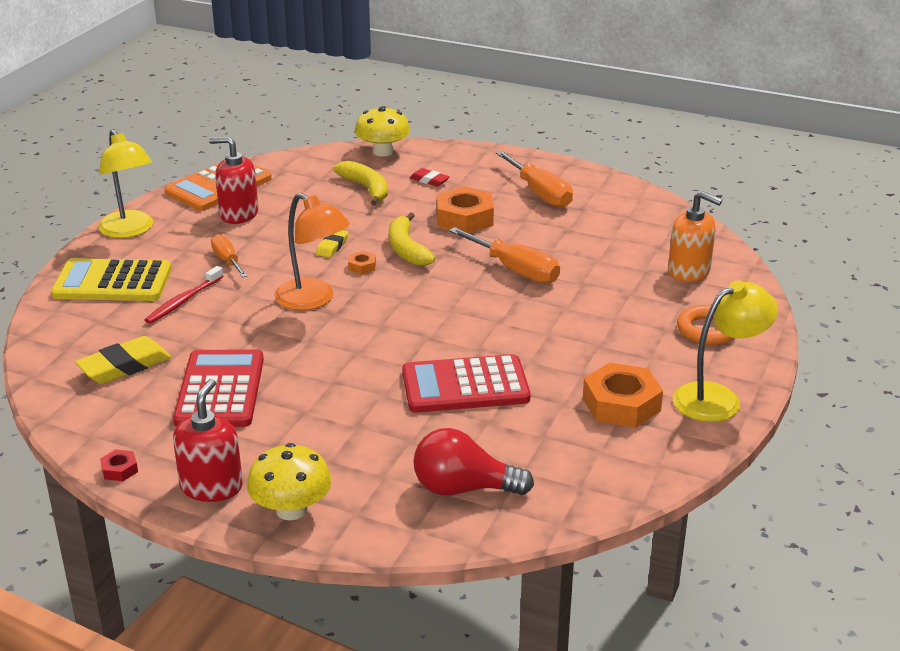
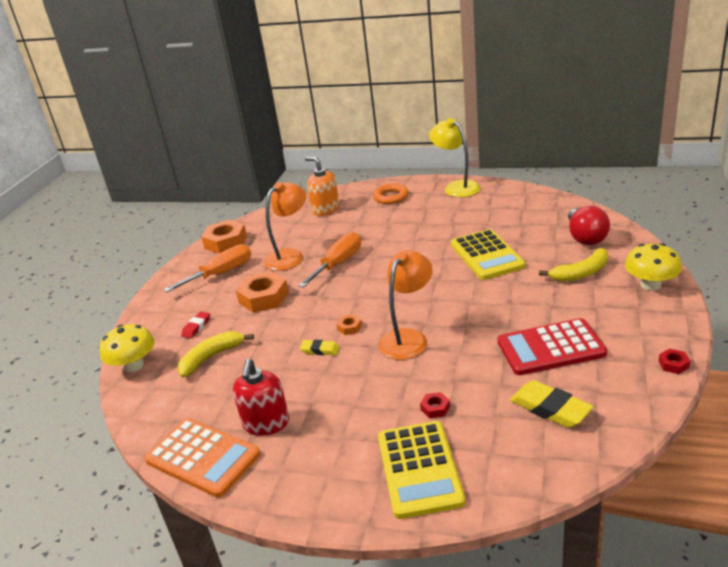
camera: 95 degrees left, 0 degrees up
(130, 230) = (311, 495): yellow lamp -> none
(183, 301) = (435, 408): red toothbrush -> red nut
(211, 486) = (656, 319): red soap dispenser -> none
(227, 260) = (358, 403): orange screwdriver -> none
(406, 249) = (317, 313): yellow banana -> yellow banana (581, 273)
(465, 386) = (487, 255): red calculator -> yellow calculator
(557, 238) = (290, 256): none -> orange lamp
(621, 404) = (477, 209): orange nut -> orange nut (226, 242)
(689, 271) = (325, 209): orange soap dispenser -> orange soap dispenser turned 75 degrees counterclockwise

